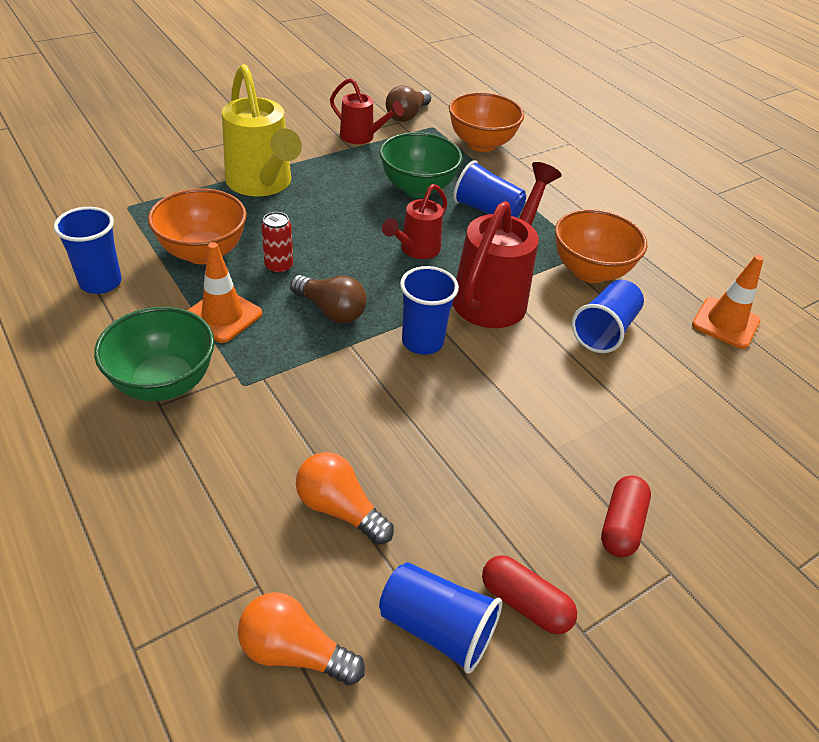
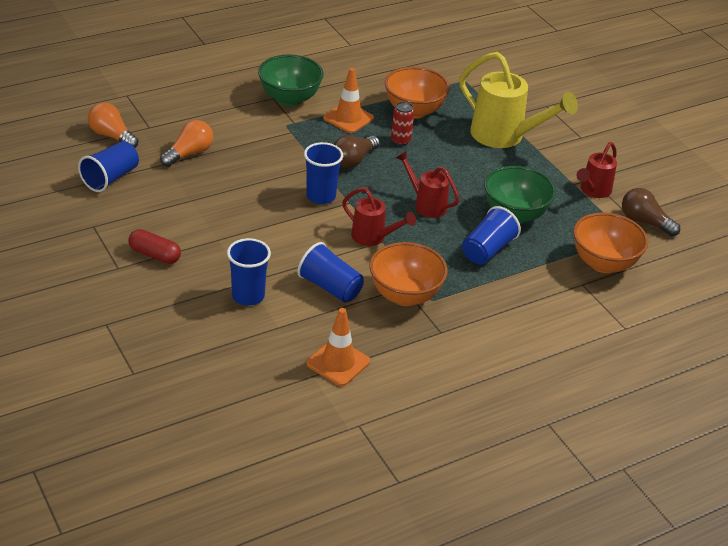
camera: 95 degrees right, 5 degrees down
(100, 282) = (380, 75): blue cup -> blue cup (248, 296)
(262, 184) = (504, 136): yellow watering can -> yellow watering can turned 120 degrees counterclockwise
(294, 651) = (112, 136): orange light bulb -> orange light bulb turned 75 degrees counterclockwise
(495, 294) = (373, 237): red watering can -> red watering can, size x0.57
(525, 603) = (115, 209): red capsule -> none

